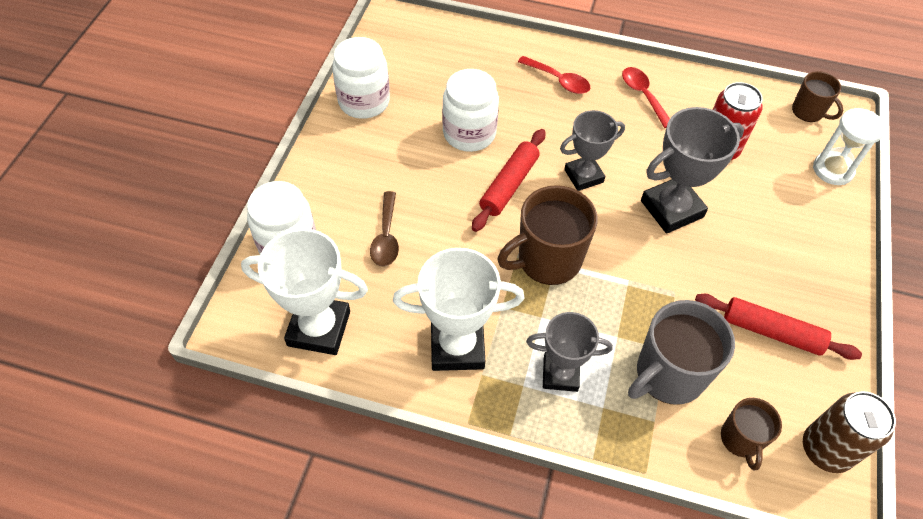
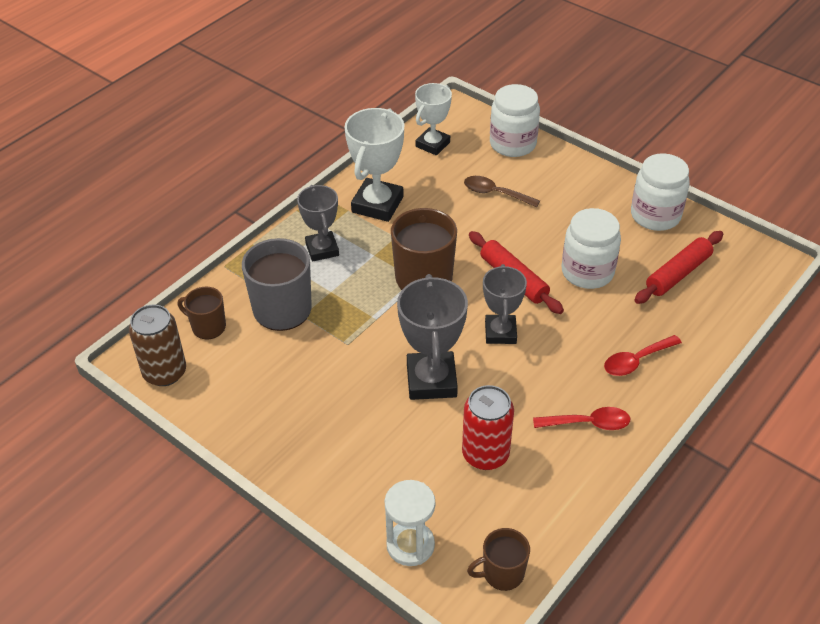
camera: 115 degrees right, 10 degrees down
(319, 328) = (432, 144): white trophy -> white trophy, size x0.67
(560, 374) = (322, 249): grey trophy -> grey trophy turned 45 degrees counterclockwise
(771, 331) = (273, 390): red rolling pin -> red rolling pin (678, 274)

